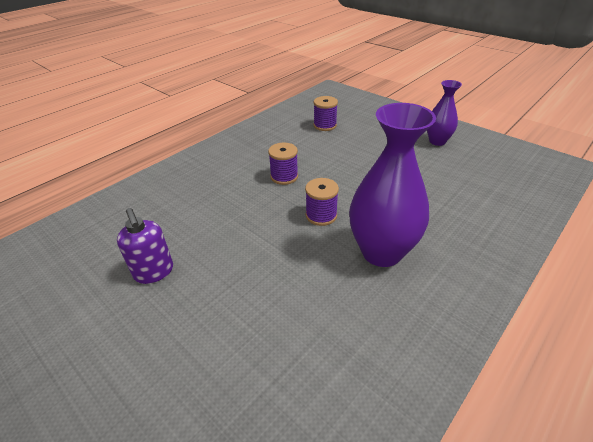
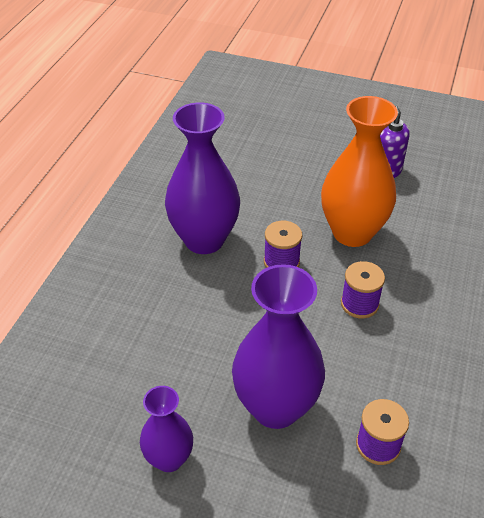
camera: 155 degrees right, 5 degrees up
(246, 222) = (352, 233): none -> orange vase
(370, 146) = (276, 407): none -> purple vase

